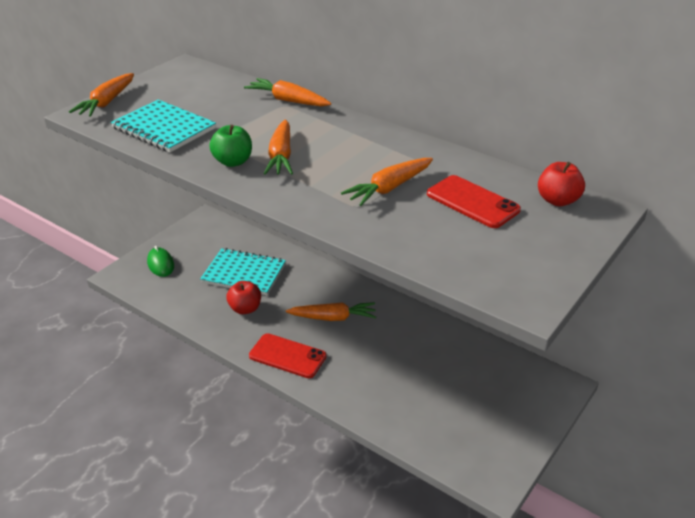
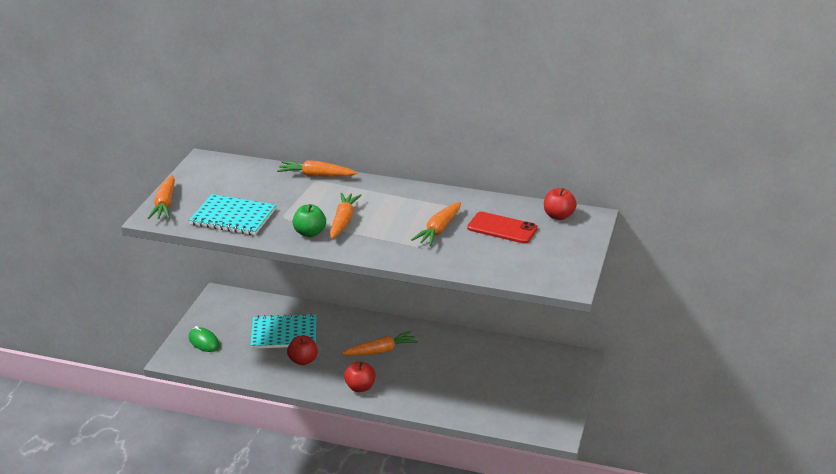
camera: 20 degrees left, 5 degrees down
(281, 156) = (343, 221): orange carrot -> orange carrot turned 150 degrees counterclockwise
(287, 356) = (360, 387): red phone -> red apple

